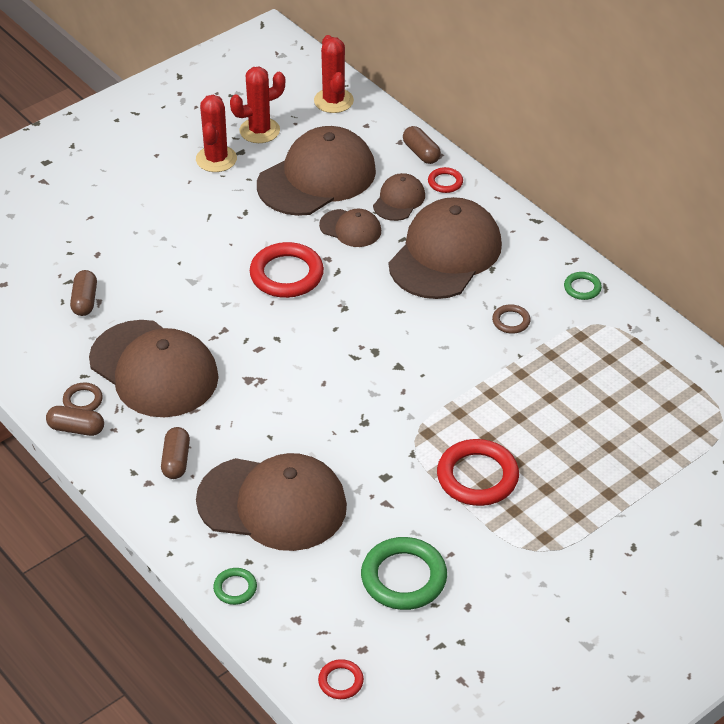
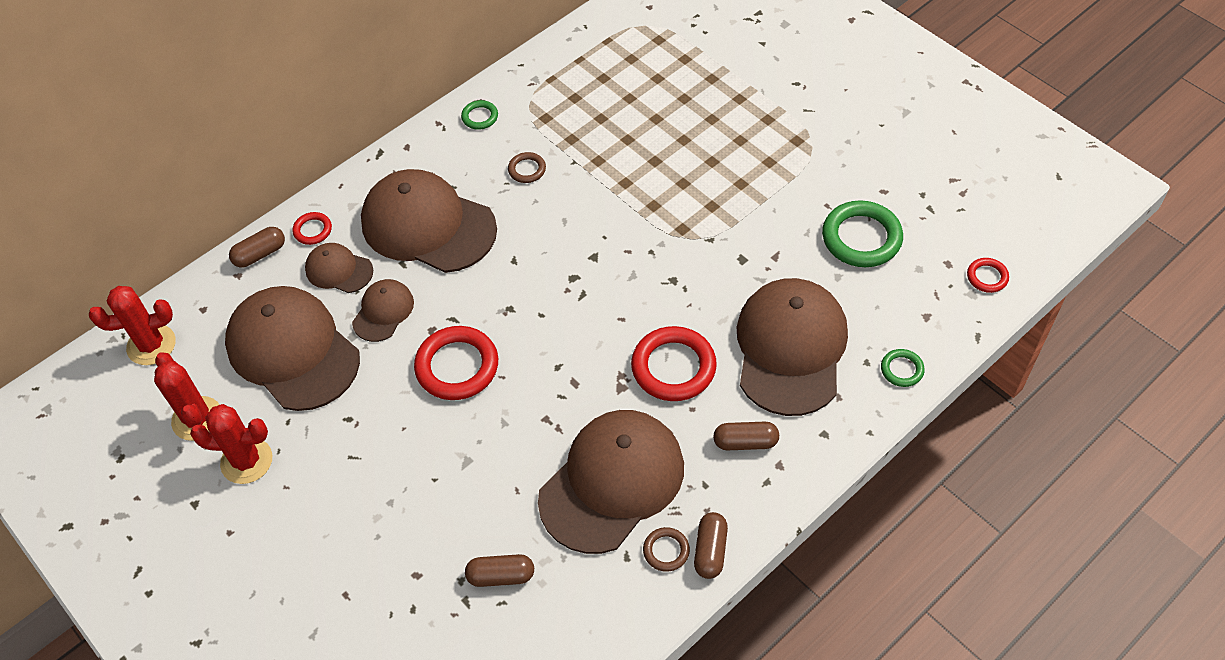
camera: 90 degrees left, 10 degrees up
(477, 477) = (732, 189): red ring -> red ring (673, 367)

